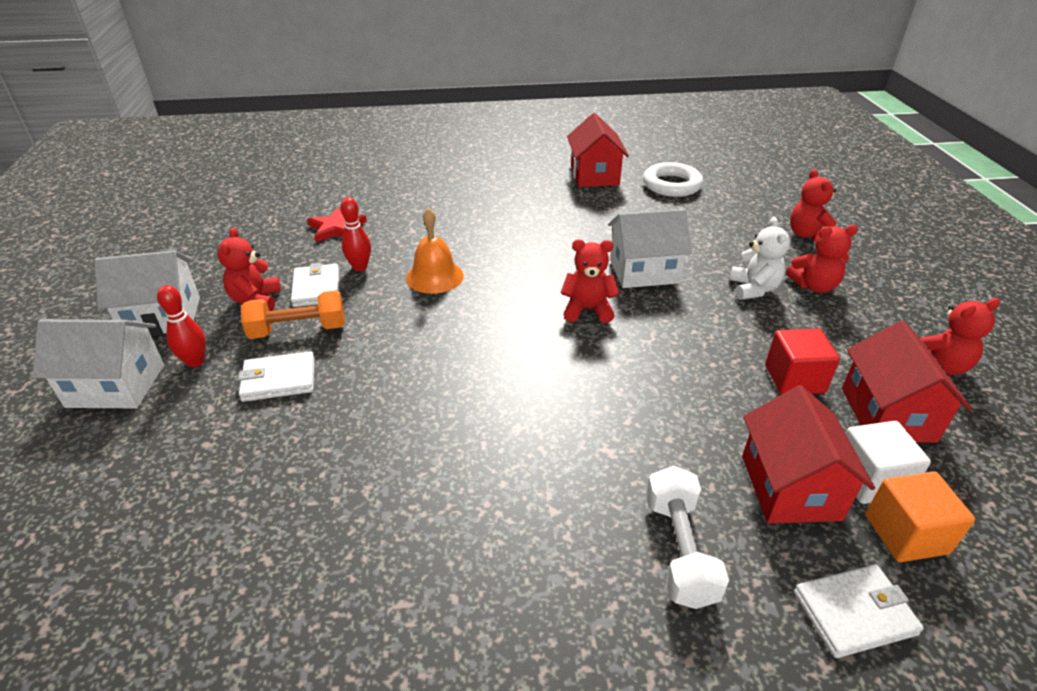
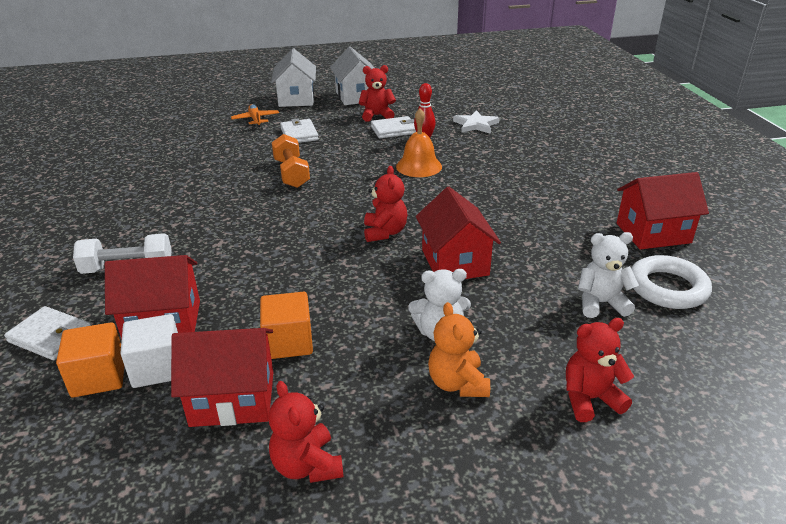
camera: 85 degrees right, 5 degrees down
(181, 437) = (255, 120): none -> orange plane
(195, 361) = (316, 111): red bowling pin -> none
(298, 330) = (347, 132): orange dumbbell -> orange dumbbell (291, 173)
(336, 228) = (476, 125): red star -> white star
(644, 271) = (454, 262): white house -> red house
(696, 213) = (601, 303): none -> white teddy bear
(794, 379) = (288, 342): red cube -> orange cube
(814, 286) = (457, 383): red teddy bear -> orange teddy bear
(854, 613) = (51, 336): white wallet -> white wallet turned 45 degrees counterclockwise

